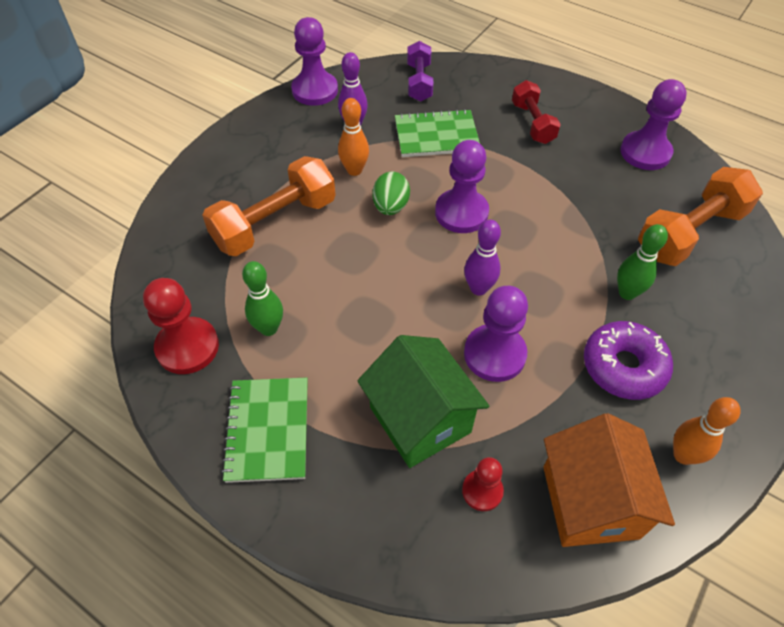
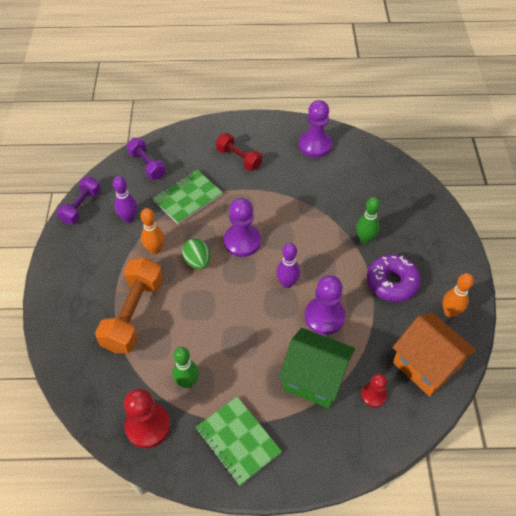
camera: 35 degrees left, 0 degrees up
(315, 90) = (81, 207): purple pawn -> purple dumbbell
(690, 233) = (371, 184): orange dumbbell -> none

